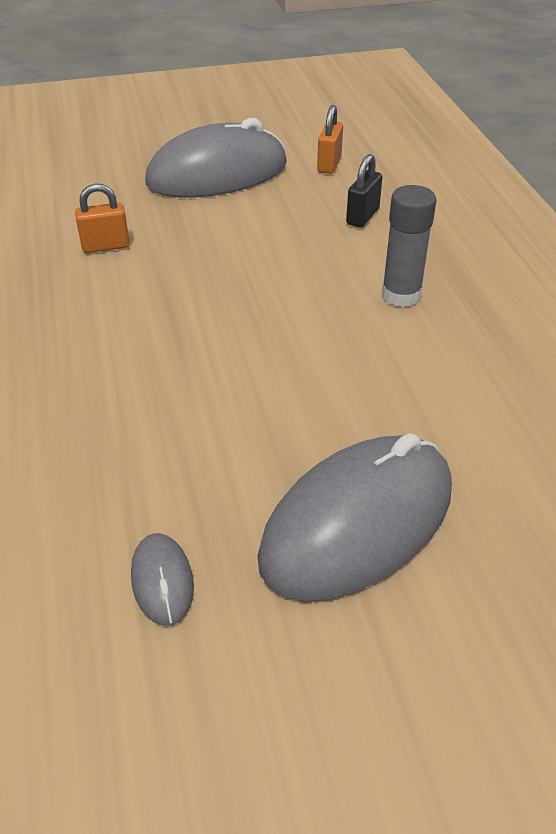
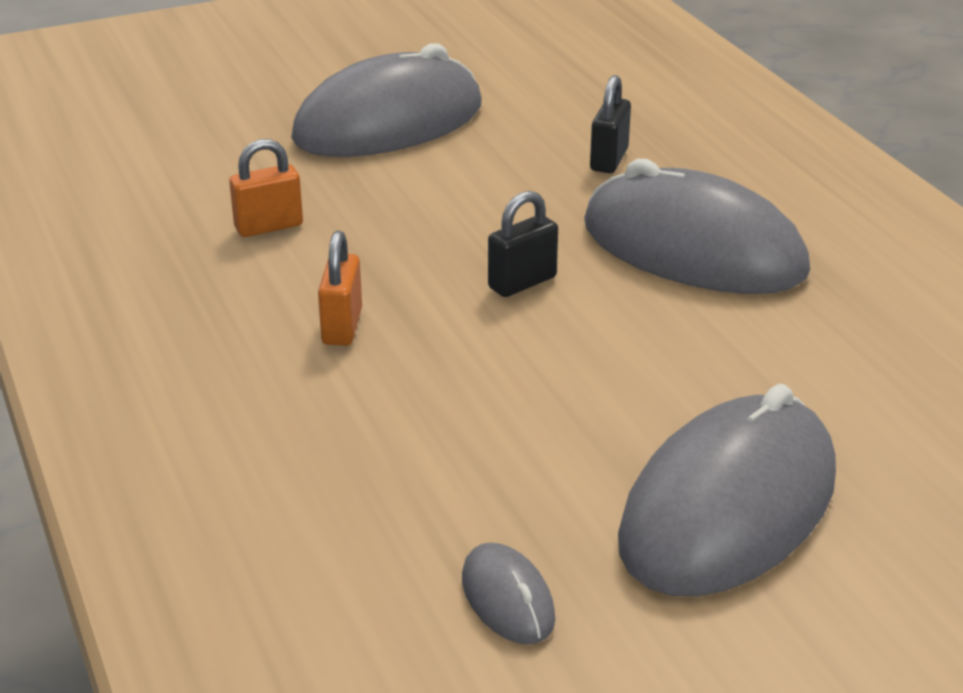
camera: 10 degrees left, 10 degrees down
(266, 309) = (522, 282): none -> black padlock
(329, 164) = (540, 99): orange padlock -> orange padlock (342, 327)
(401, 295) = (693, 249): grey glue stick -> grey mouse

